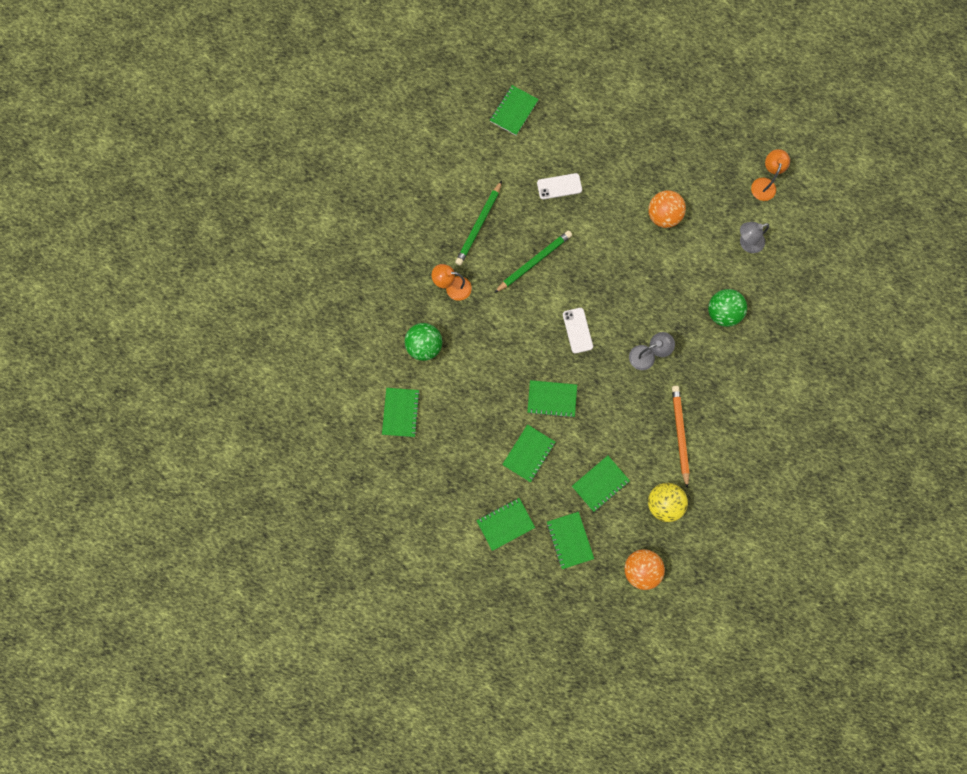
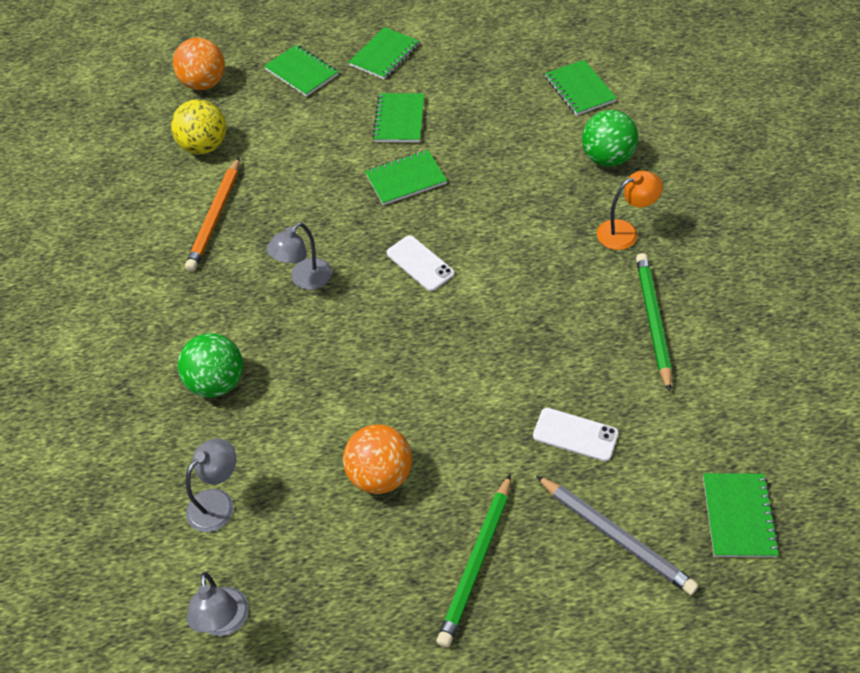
camera: 155 degrees right, 25 degrees down
(534, 262) = (538, 314): green pencil -> green pencil (476, 562)
(559, 186) = (575, 434): white phone -> white phone turned 60 degrees clockwise
(573, 131) = (616, 536): none -> grey pencil
(600, 483) = (294, 131): green notebook -> none
(679, 434) = (215, 217): orange pencil -> orange pencil turned 45 degrees clockwise
(764, 184) = (225, 622): orange lamp -> grey lamp

